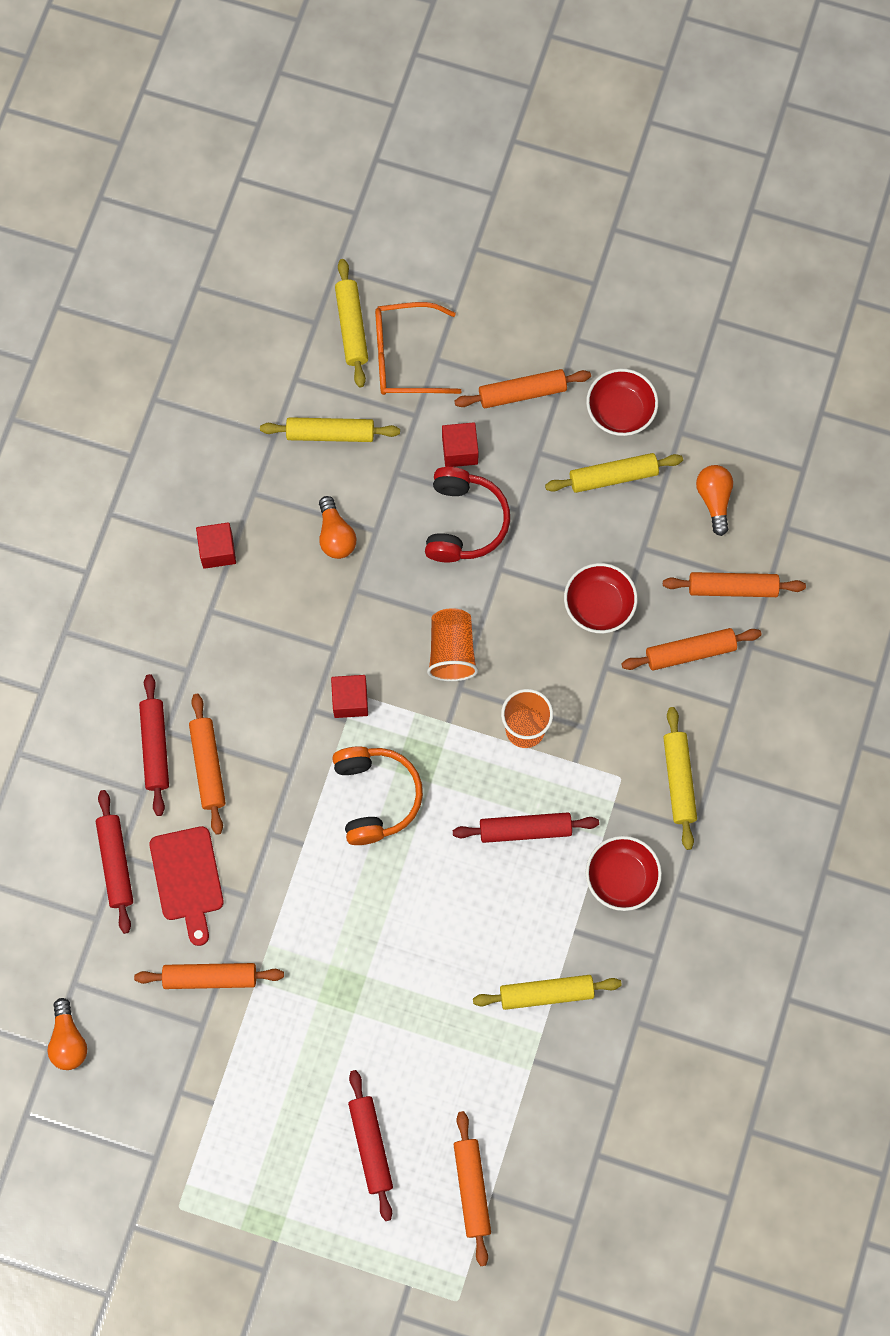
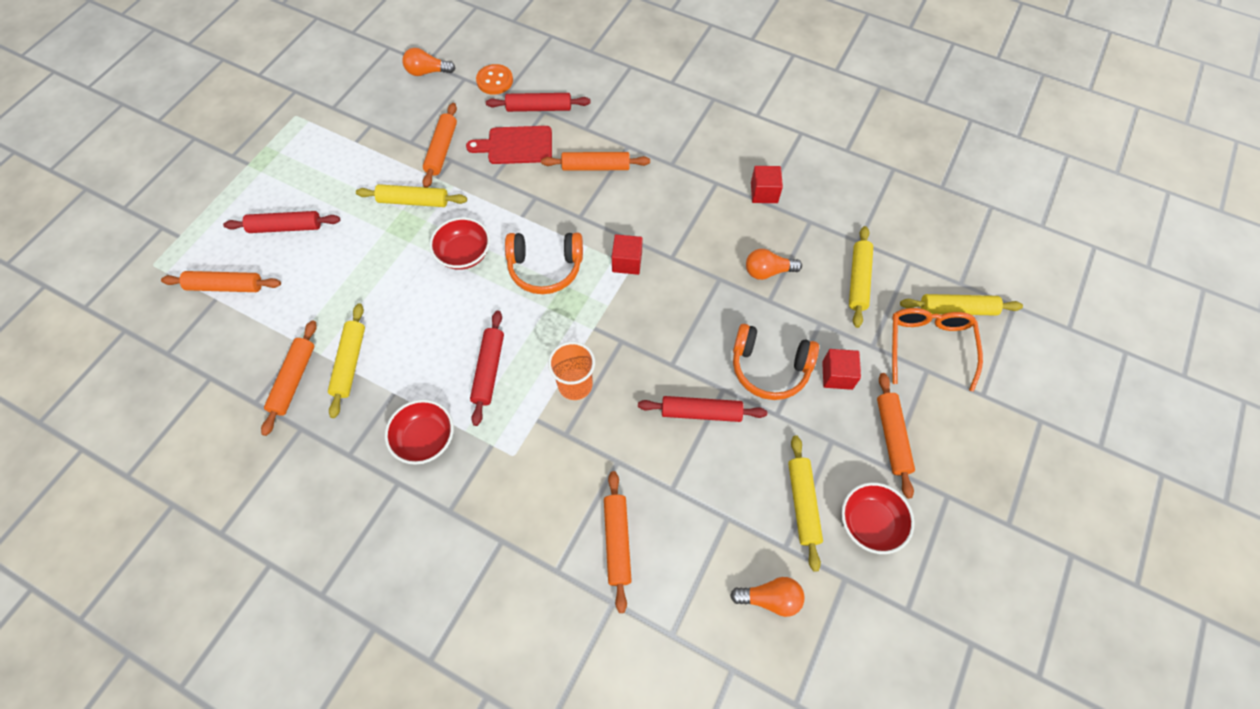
camera: 100 degrees right, 10 degrees down
(72, 938) = (495, 81): none -> orange button
(155, 747) = (617, 139): red rolling pin -> red rolling pin (701, 413)
(452, 651) = (654, 340): orange cup -> none
(464, 522) = (769, 368): red headphones -> orange headphones
(599, 605) = (676, 466): red bowl -> red bowl (464, 254)
(678, 780) = (498, 506): yellow rolling pin -> yellow rolling pin (413, 201)
(732, 588) = (675, 597): orange rolling pin -> orange rolling pin (293, 380)

